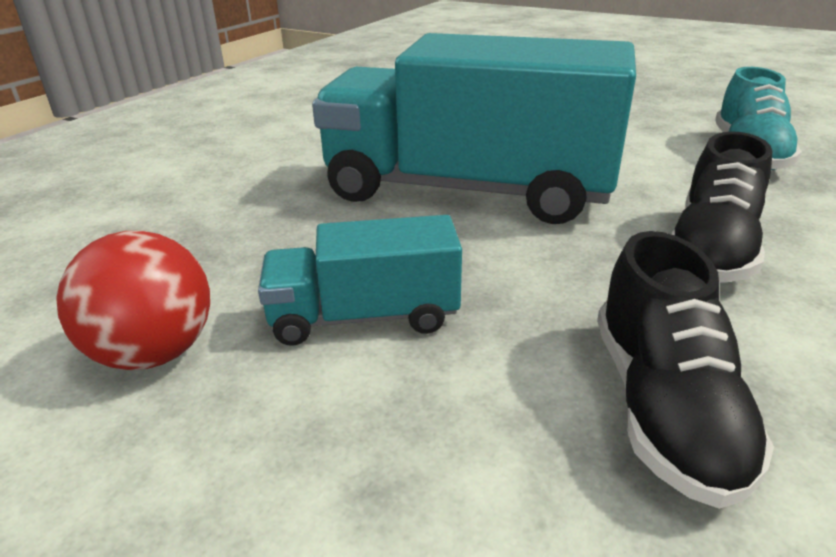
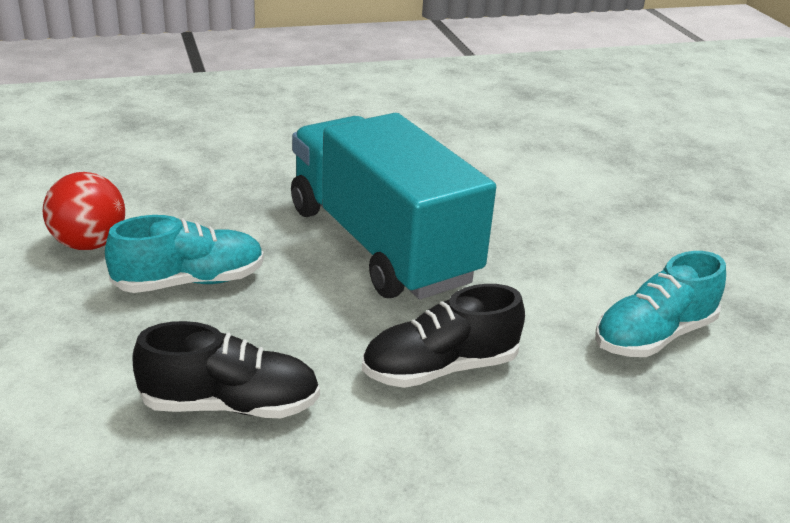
camera: 40 degrees right, 0 degrees up
(364, 317) = (190, 282): turquoise truck -> turquoise shoe
(663, 407) = (230, 405): black shoe -> black shoe turned 135 degrees counterclockwise

